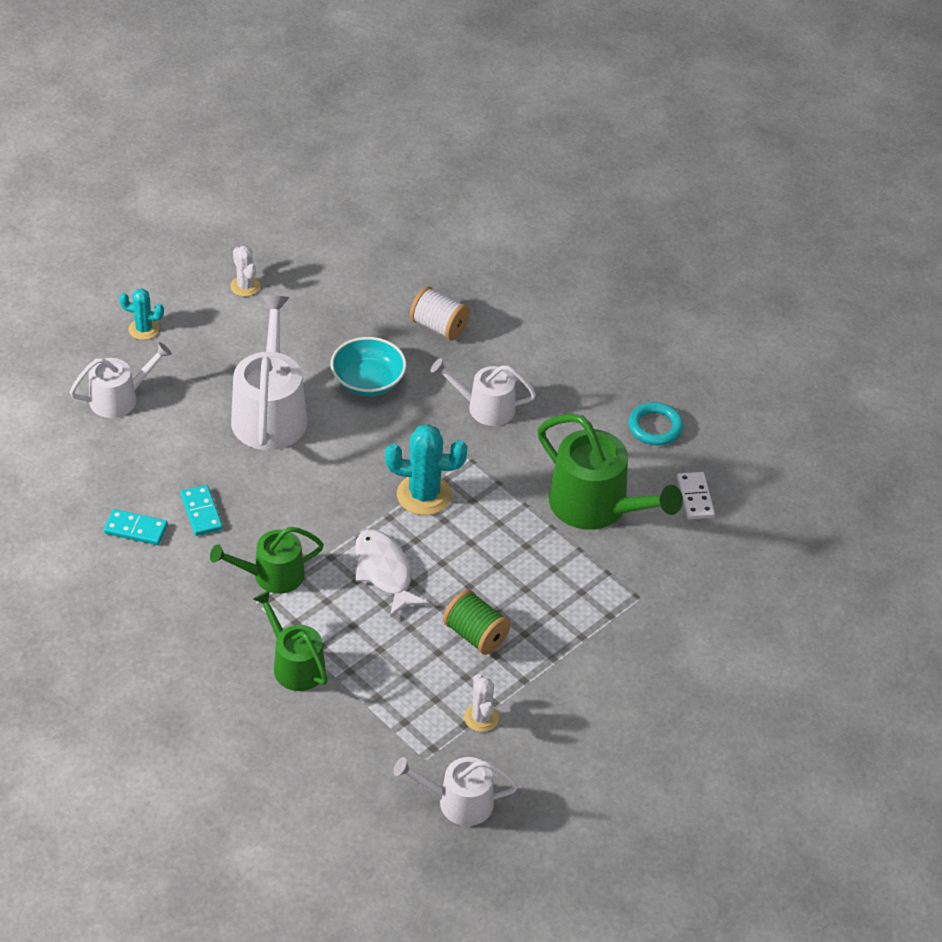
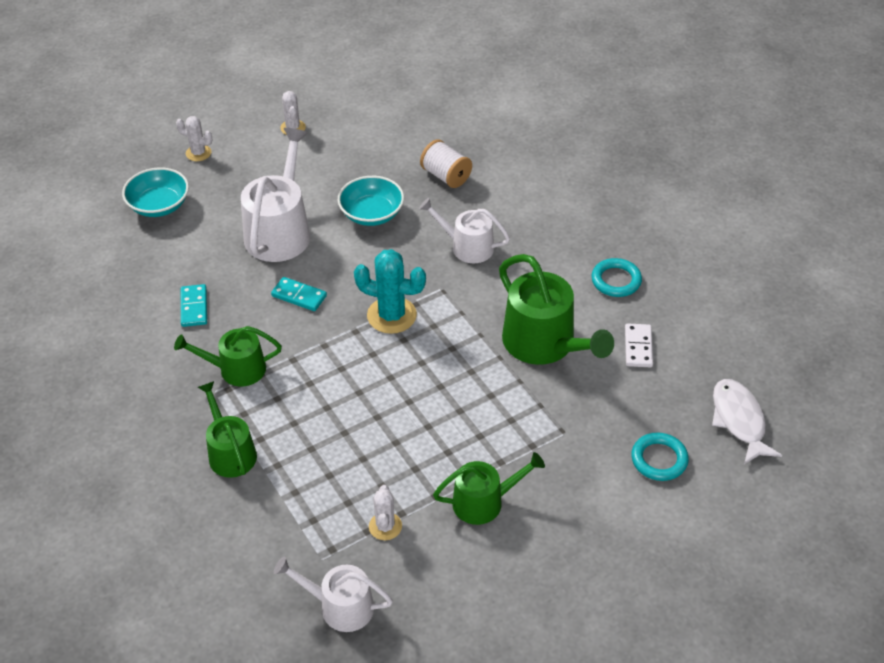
camera: 15 degrees right, 0 degrees up
(119, 398) = (159, 205): white watering can -> turquoise bowl
(136, 529) = (133, 315): turquoise domino -> turquoise domino (299, 296)
(143, 329) = (198, 153): turquoise cactus -> white cactus
(384, 572) = (336, 379): white fish -> white fish (739, 420)
(475, 635) = (402, 447): green spool -> none
(575, 679) = (484, 502): none -> green watering can
(741, 612) = (659, 459): none -> turquoise ring

